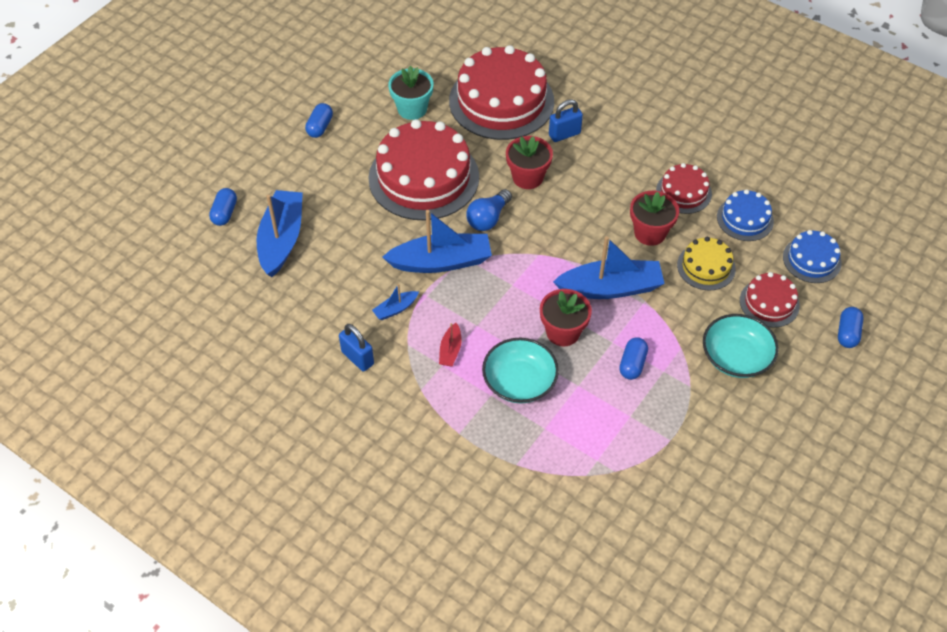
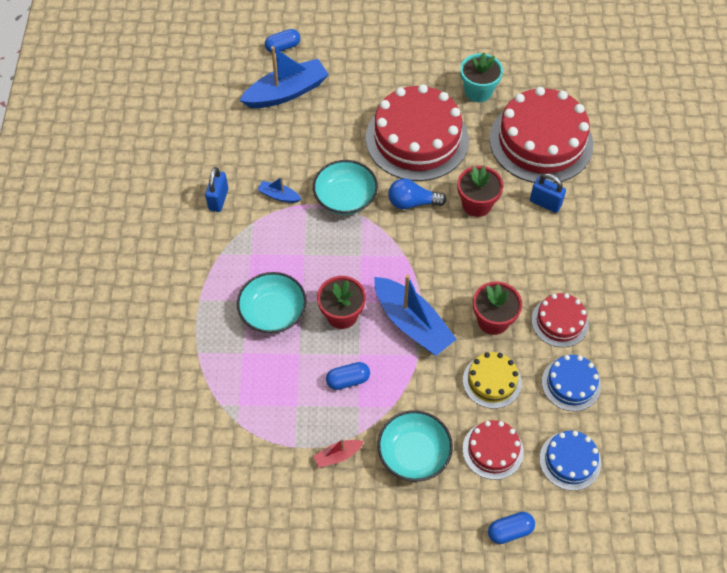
camera: 55 degrees right, 5 degrees up
(320, 127) = (409, 49): blue capsule -> none
(441, 262) = (345, 197): blue boat -> turquoise bowl
(450, 350) = (268, 251): red boat -> red boat (338, 455)

